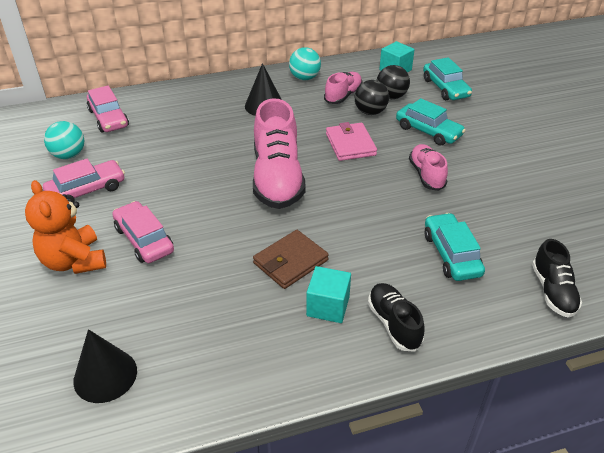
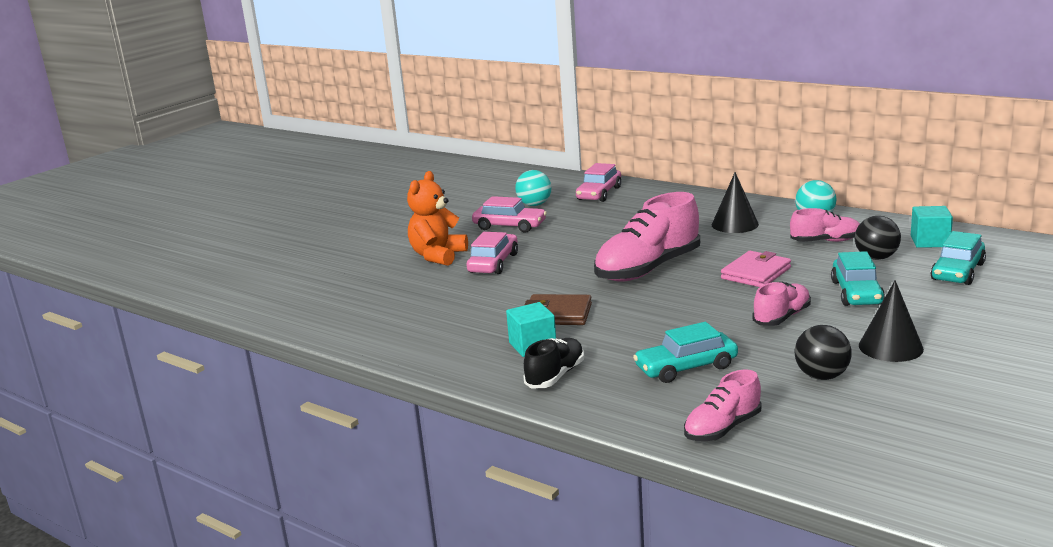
camera: 55 degrees right, 20 degrees down
(105, 375) = (359, 309): black cone -> black cone (890, 347)
(370, 112) = (827, 260): black ball -> black ball (822, 376)
(451, 254) = (686, 367): turquoise car -> turquoise car turned 150 degrees counterclockwise
(552, 291) = (722, 428): black shoe -> pink shoe

